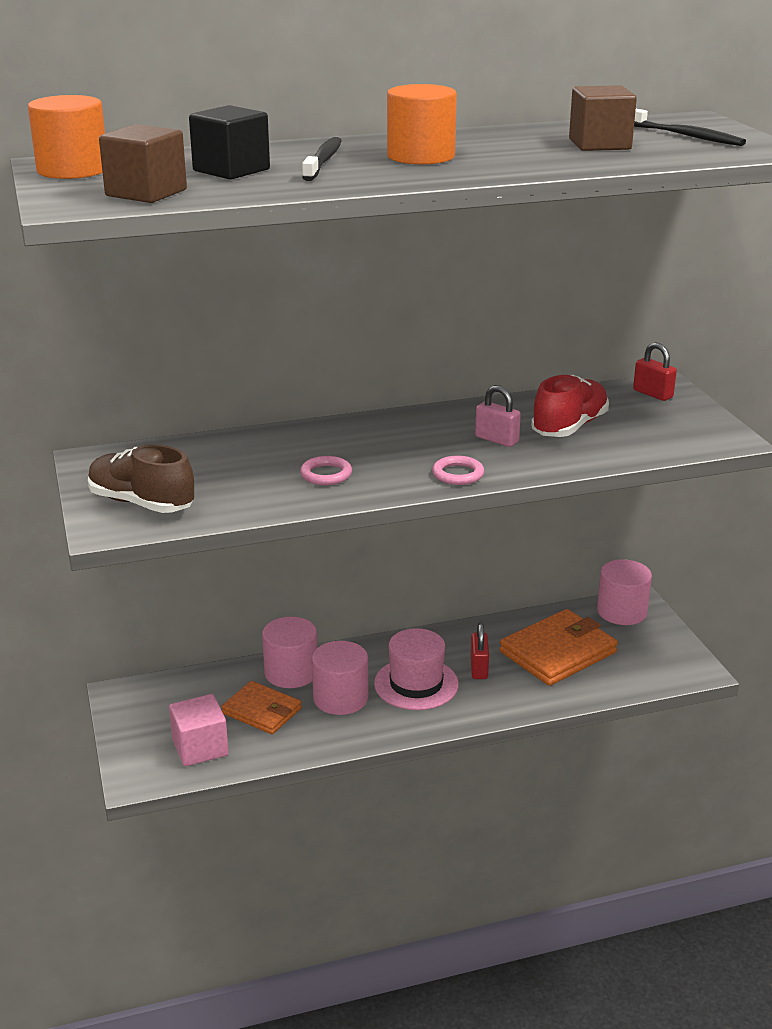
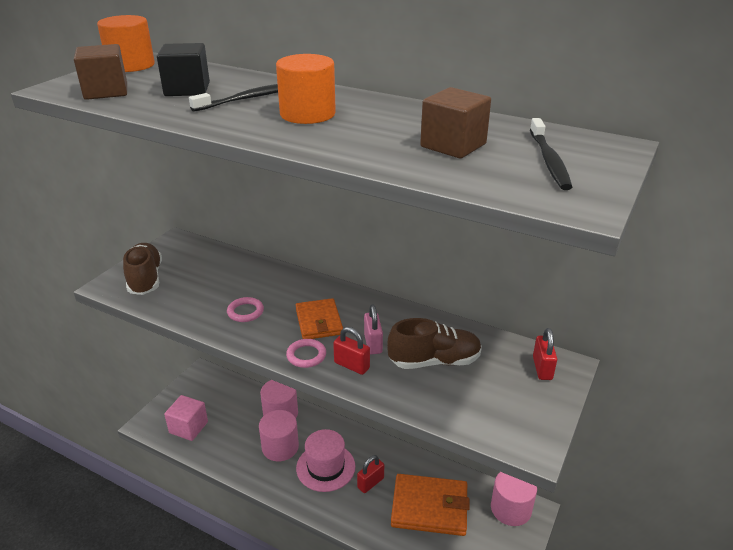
camera: 45 degrees right, 5 degrees up
(262, 711) = (238, 427): orange wallet -> orange wallet (319, 322)
(511, 461) = (351, 365): none -> red padlock
(569, 427) = (434, 361): red shoe -> brown shoe

